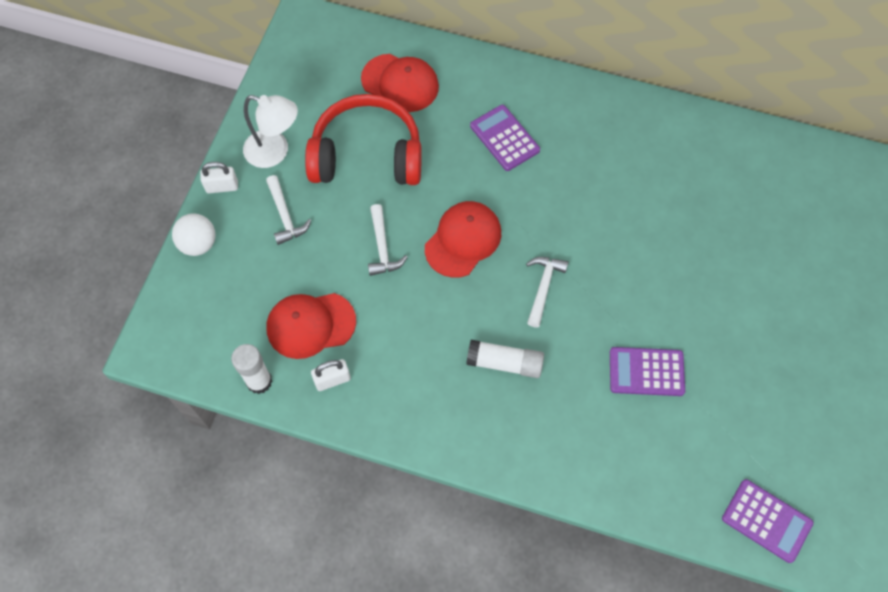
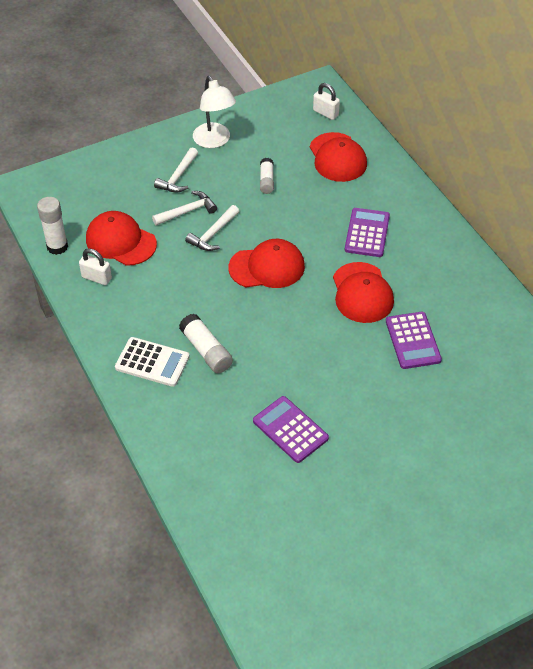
camera: 45 degrees right, 15 degrees down
(198, 244) = (113, 156): white ball -> none
(222, 186) = (162, 137): white padlock -> white padlock (325, 113)
(367, 155) = (266, 181): red headphones -> white glue stick
(475, 415) = (152, 362): none -> white calculator
(543, 287) = (284, 331): white hammer -> white hammer (187, 211)
(562, 198) = (362, 293): none -> red cap
(766, 520) = (259, 580): purple calculator -> purple calculator (413, 341)

